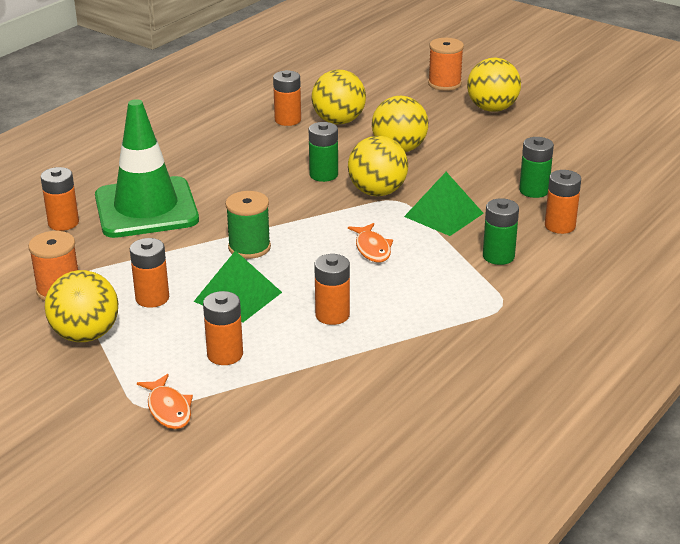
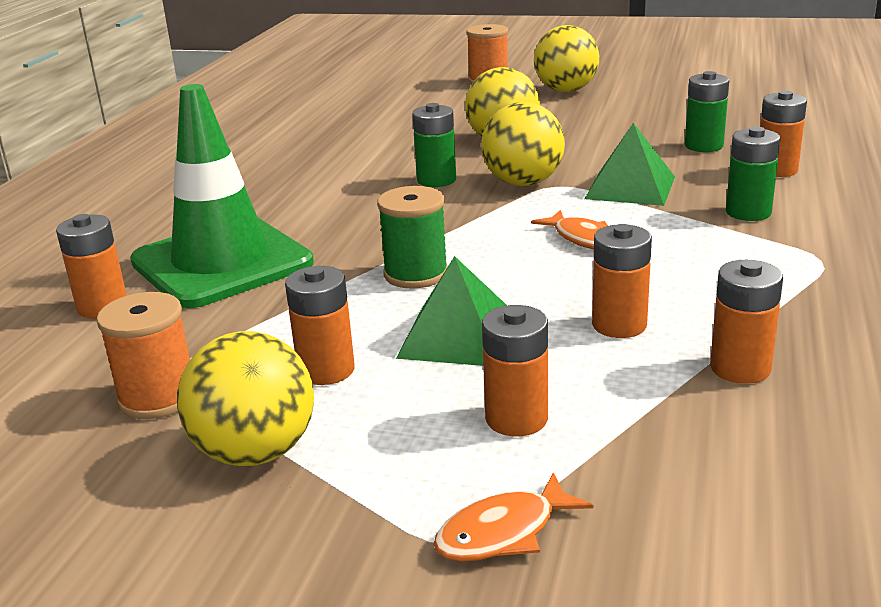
camera: 20 degrees left, 5 degrees down
(168, 409) = (503, 532): orange fish -> orange fish turned 105 degrees clockwise
(288, 120) = (336, 140): orange battery -> orange battery (740, 368)
(338, 121) = (401, 130): yellow ball -> none

